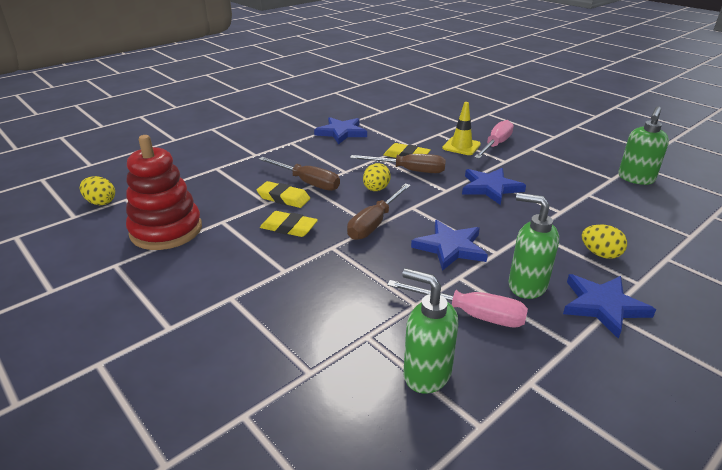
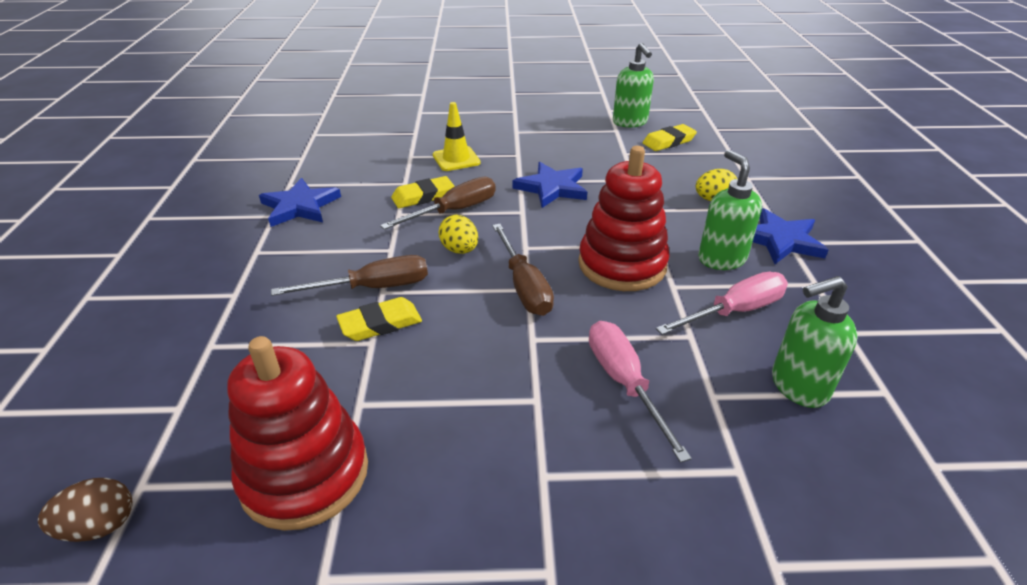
camera: 50 degrees left, 5 degrees up
(100, 202) = (100, 526): yellow egg -> brown egg
(289, 227) = (452, 352): yellow eraser -> yellow eraser (668, 141)
(450, 247) = (622, 265): blue star -> red stacking toy
(495, 145) = (483, 142): pink screwdriver -> pink screwdriver (624, 383)
(526, 285) = (721, 259): green soap dispenser -> green soap dispenser turned 90 degrees clockwise

